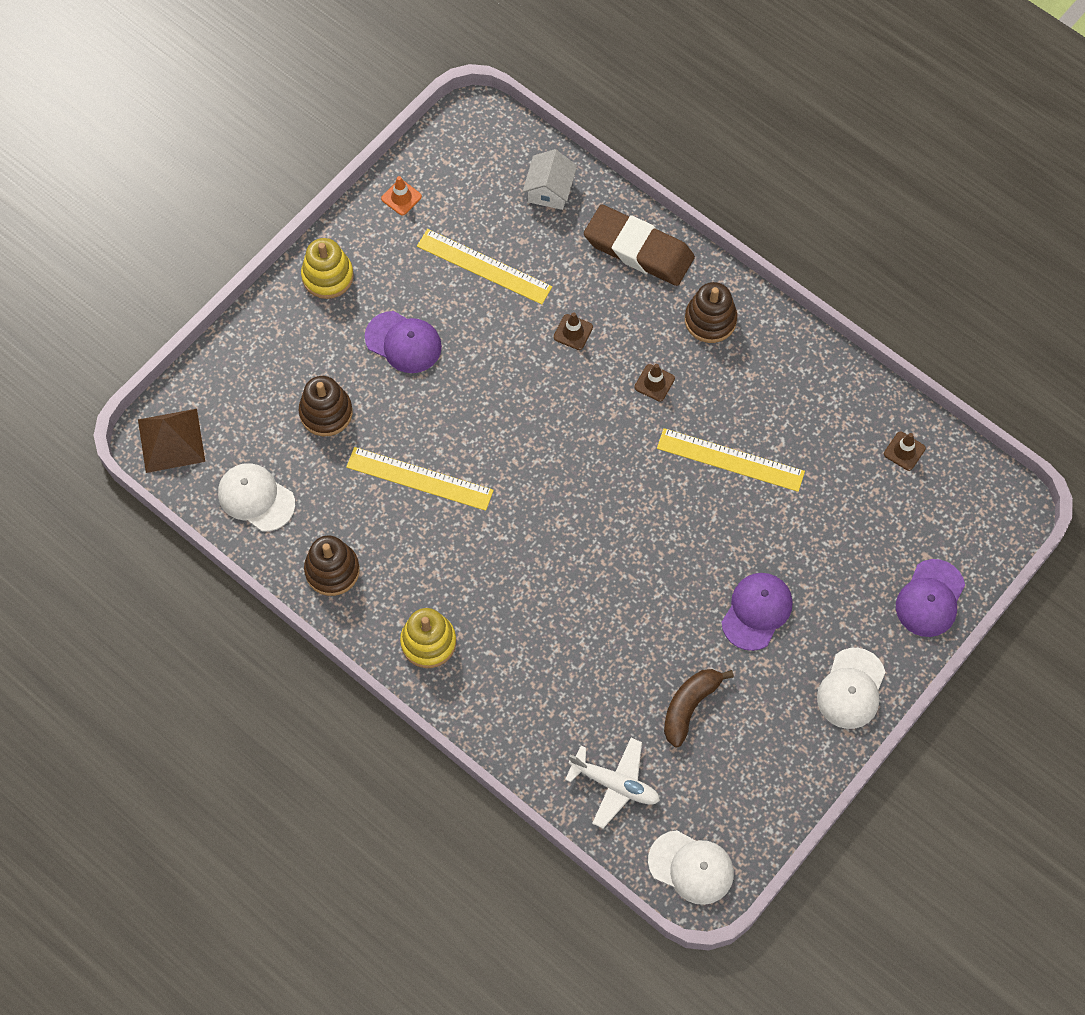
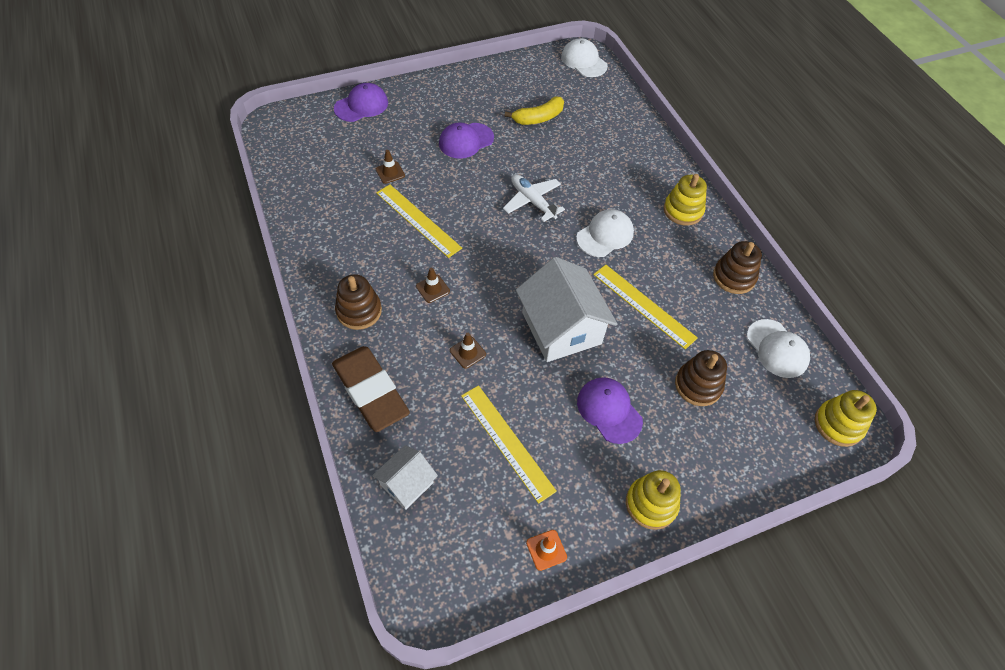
camera: 155 degrees left, 10 degrees down
(171, 440) = (838, 424): brown pyramid -> yellow stacking toy
(494, 406) = (561, 328): none -> white house
(615, 784) = (604, 105): white plane -> white plane (532, 201)
(689, 706) = (538, 118): brown banana -> yellow banana
(851, 689) = (441, 89): white cap -> white cap (605, 235)
(904, 451) = (304, 176): brown traffic cone -> brown traffic cone (390, 172)

